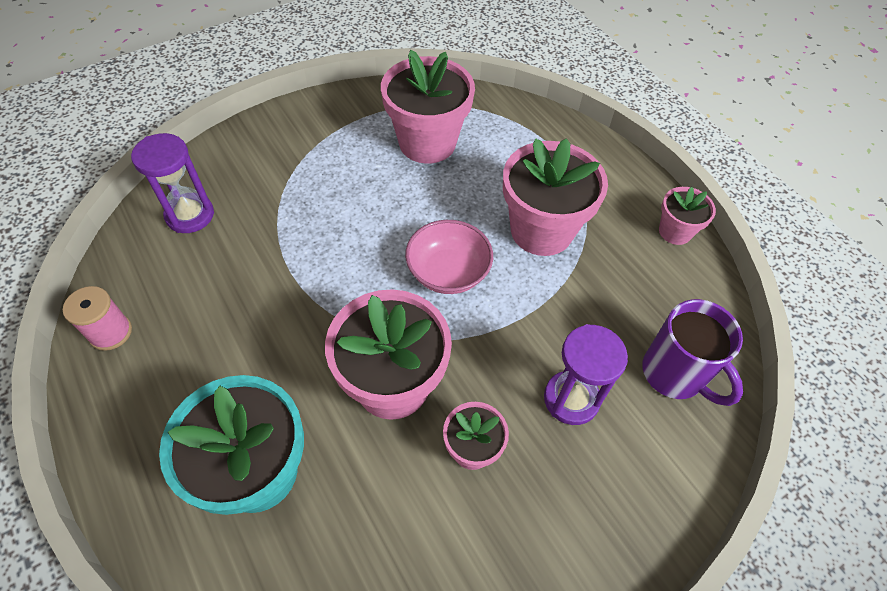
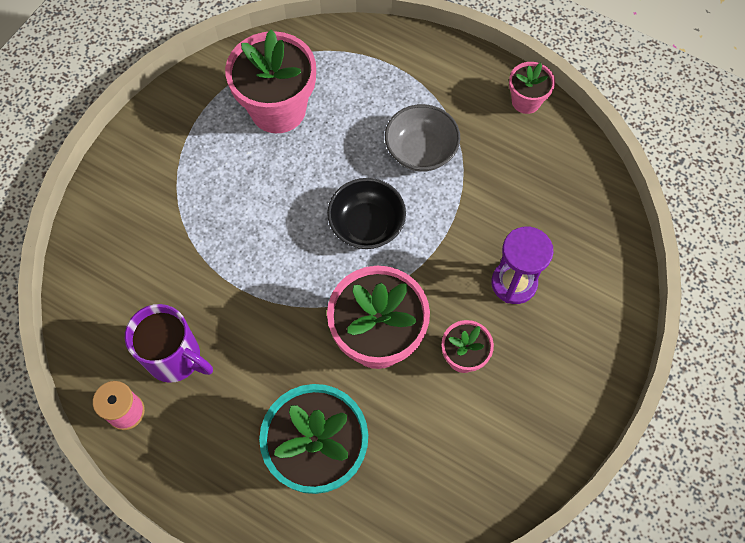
camera: 25 degrees left, 10 degrees up
(190, 215) = (114, 279): purple hourglass -> none
(448, 272) = (366, 225): pink bowl -> black bowl
(541, 230) = (421, 150): pink flower pot -> grey bowl
(674, 374) = (578, 226): purple mug -> purple mug (175, 358)

